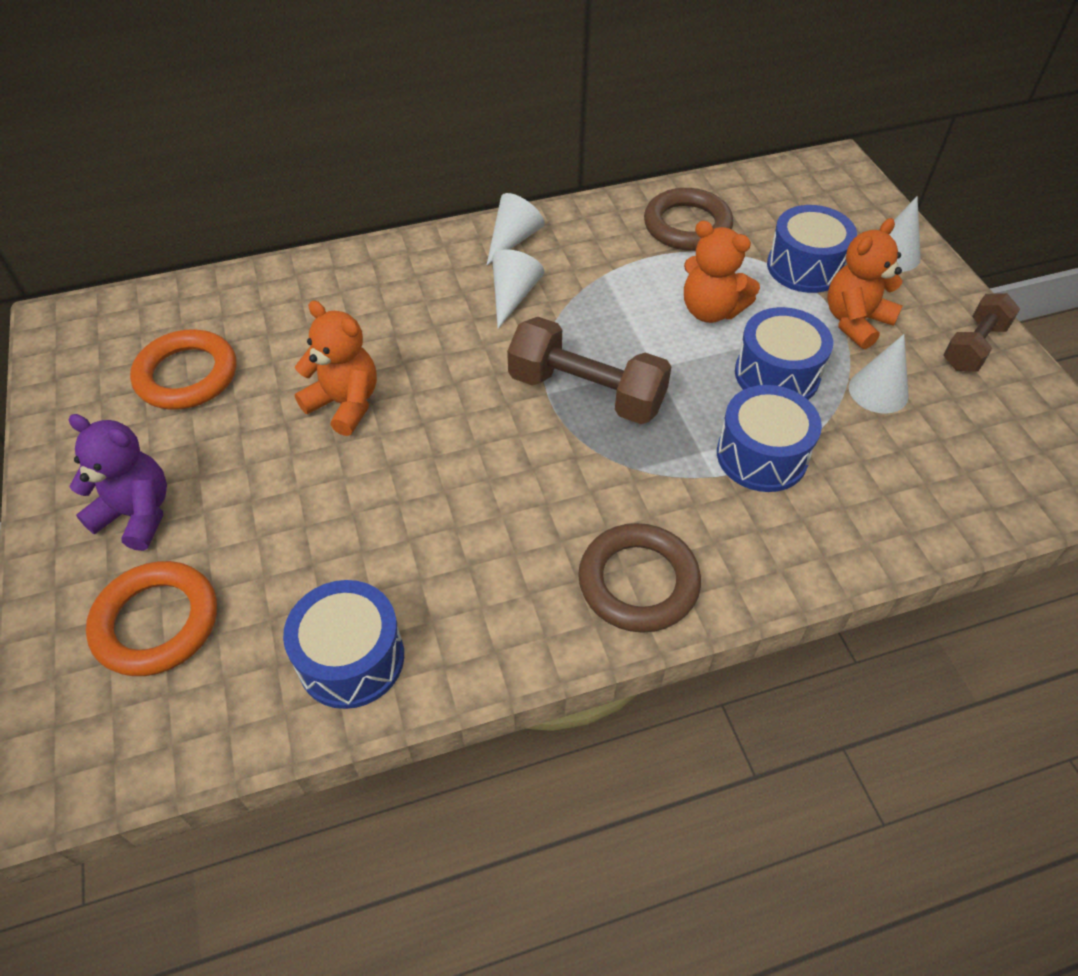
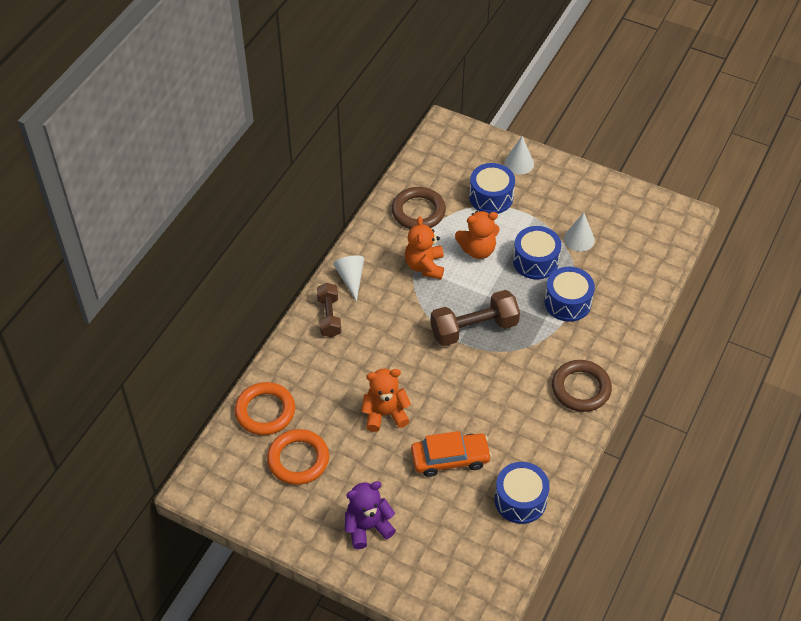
camera: 45 degrees left, 0 degrees up
(156, 622) = (436, 552): orange ring -> orange ring (265, 411)
(342, 520) = (450, 458): none -> orange car
(513, 296) = (388, 307): white cone -> none
(855, 321) = (538, 211): orange teddy bear -> orange teddy bear (425, 266)
(973, 346) = (592, 190): brown dumbbell -> brown dumbbell (329, 316)

